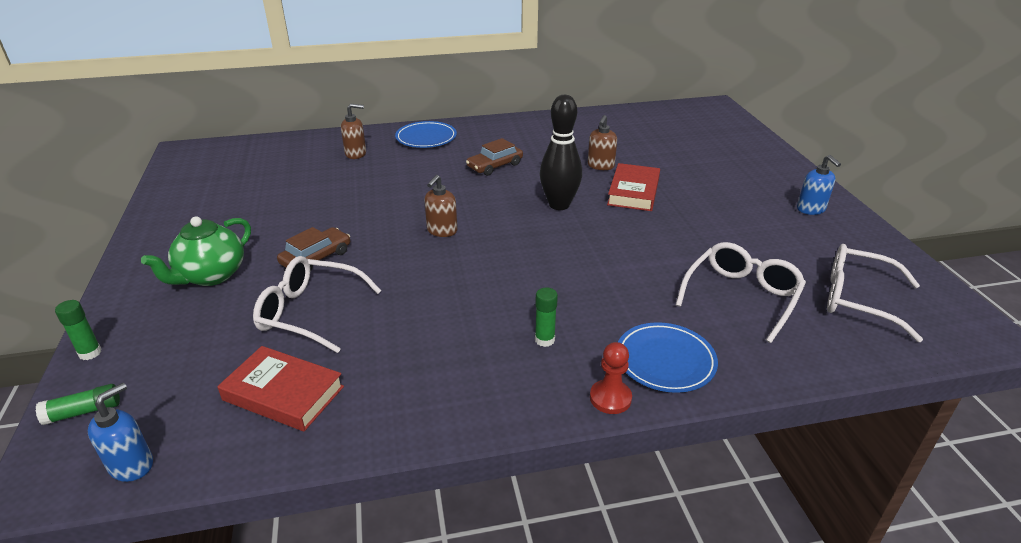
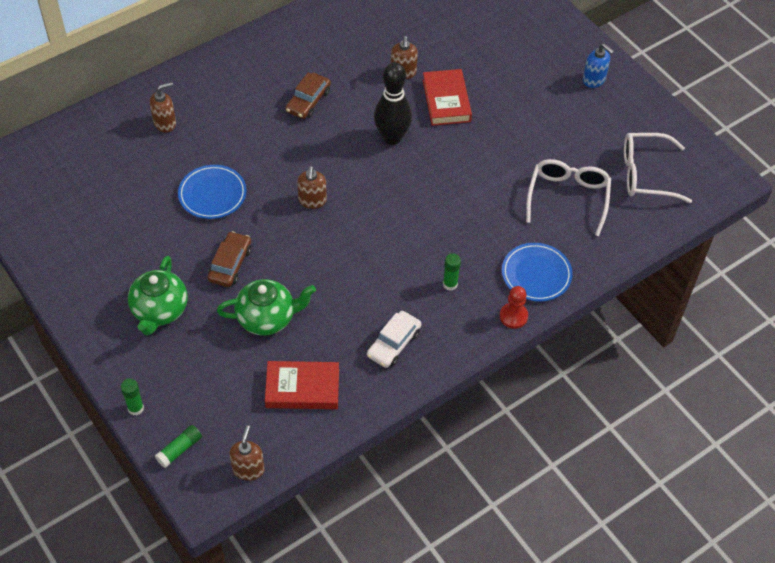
camera: 25 degrees left, 20 degrees up
(132, 465) = (248, 469): blue soap dispenser -> brown soap dispenser
(309, 312) = (267, 318): white glasses -> green teapot
(426, 138) = (217, 78): blue plate -> blue plate (212, 194)
(431, 380) = (393, 344): none -> white car

